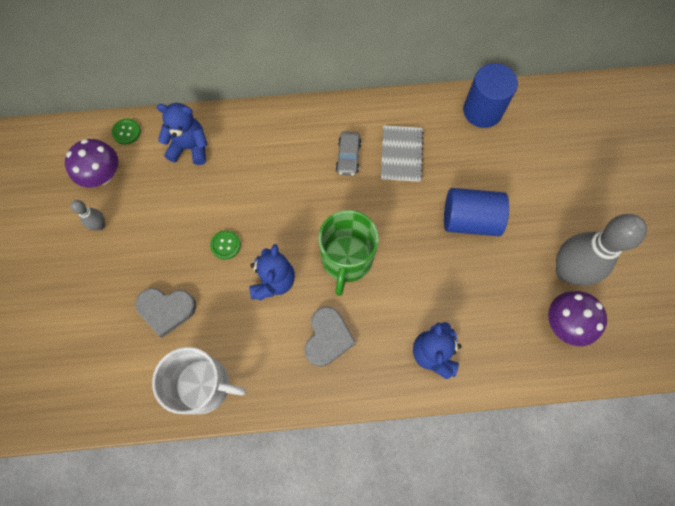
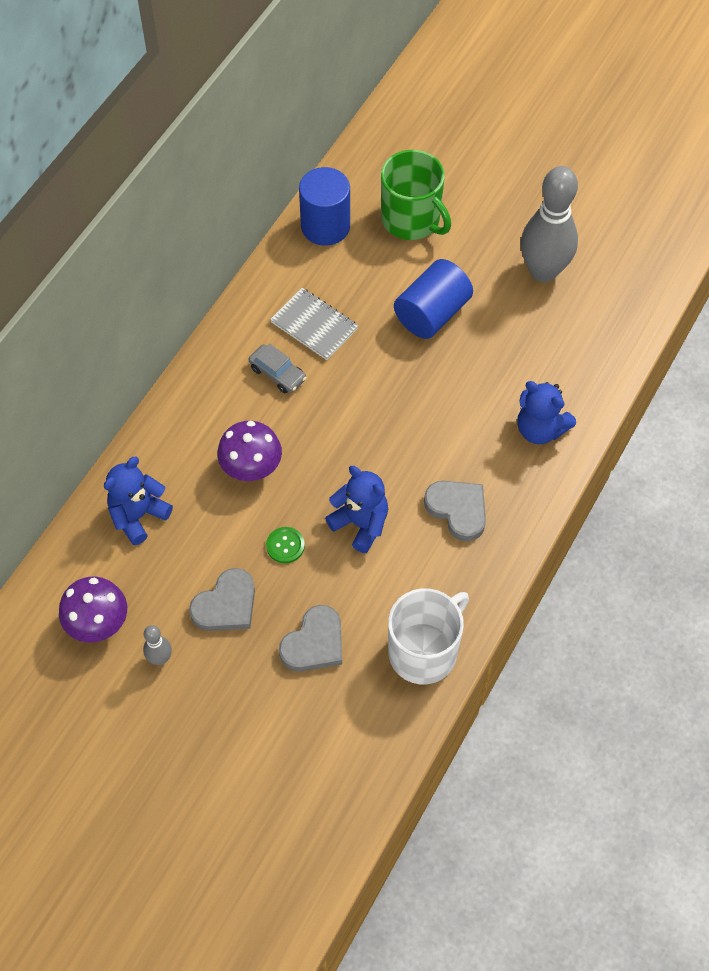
camera: 55 degrees left, 10 degrees down
(126, 132) = (62, 569): green button -> none
(160, 238) = (226, 605): none -> grey heart
(347, 259) = (389, 444): green mug -> green mug (412, 219)
(565, 323) = (590, 306): purple mushroom -> purple mushroom (251, 468)

